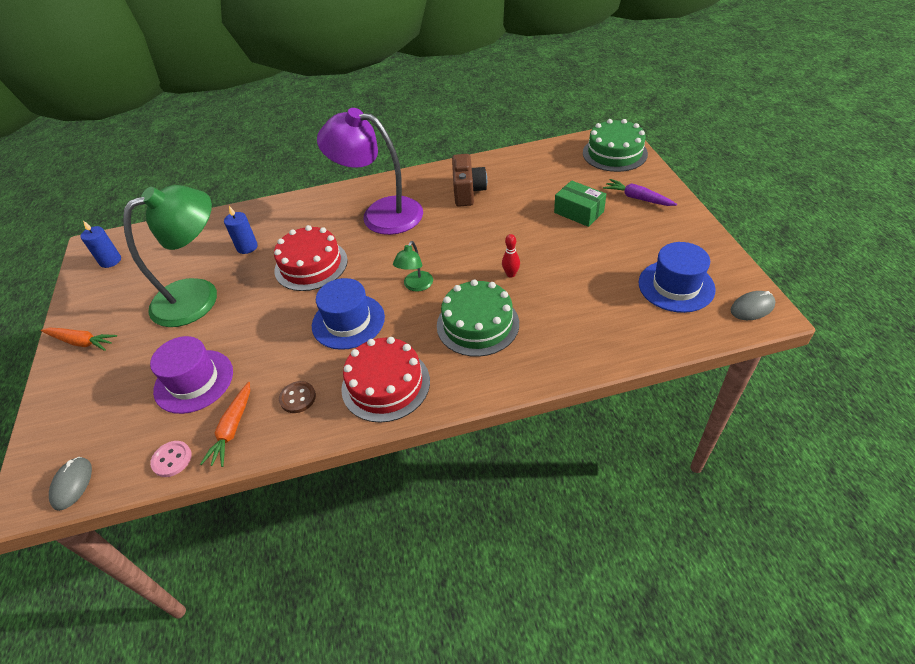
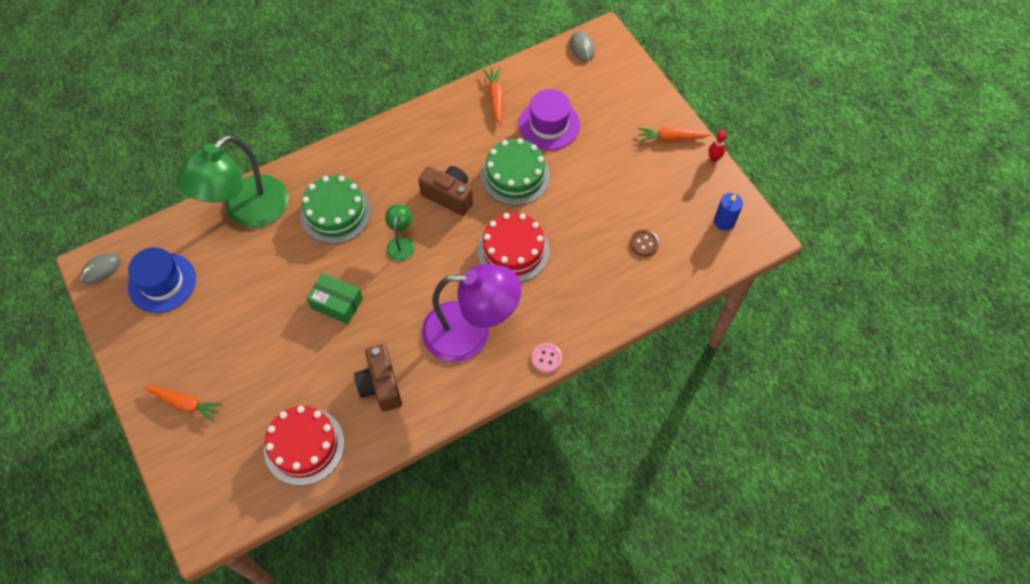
camera: 160 degrees right, 15 degrees up
(172, 459) = (525, 73): pink button -> pink button (546, 358)
(198, 295) = (602, 198): green lamp -> green lamp (247, 211)
(247, 247) = (593, 262): blue candle -> none
(298, 398) = (459, 127): brown button -> brown button (644, 243)
(348, 321) = (449, 196): blue hat -> brown camera
(385, 384) = (396, 149): red cake -> red cake (304, 446)
(511, 274) = (314, 271): red bowling pin -> red bowling pin (714, 158)
(578, 212) = (251, 370): green box -> green box (337, 303)
(614, 153) = (206, 491): green cake -> green cake (515, 176)
(637, 198) = (185, 403): purple carrot -> orange carrot

